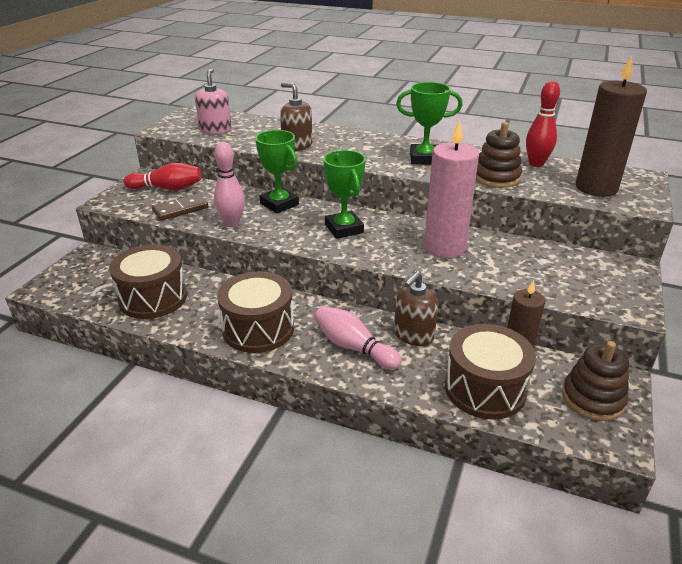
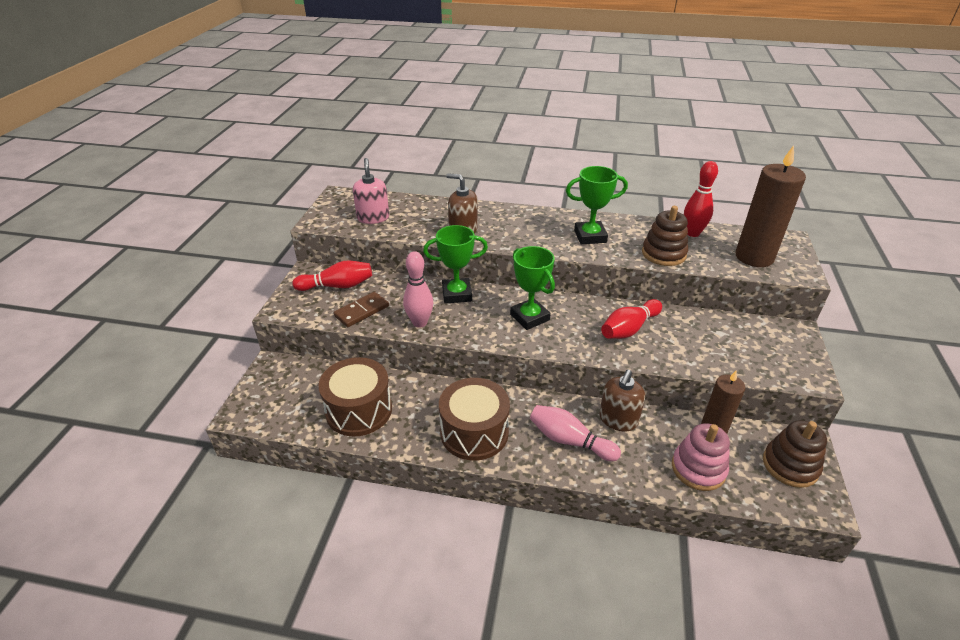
camera: 10 degrees left, 5 degrees up
(279, 204) = (457, 294): green trophy -> green trophy turned 45 degrees counterclockwise
(444, 247) = (629, 329): pink candle -> red bowling pin
(485, 389) = (698, 469): brown drum -> pink stacking toy

